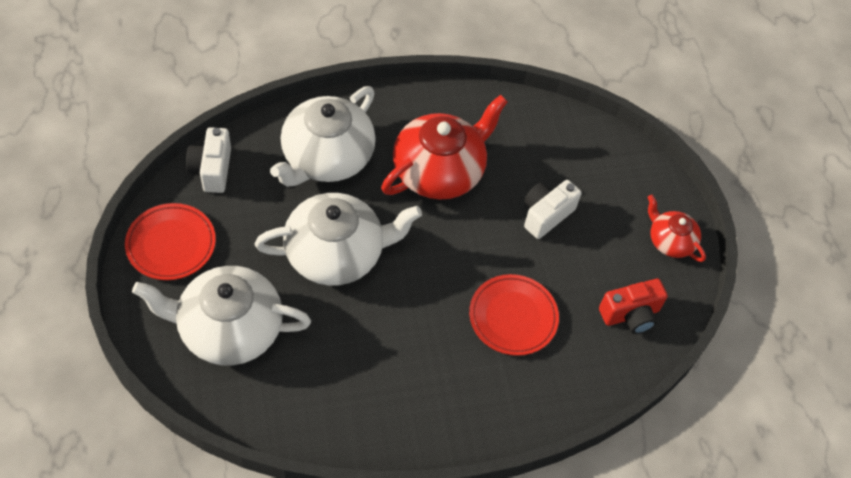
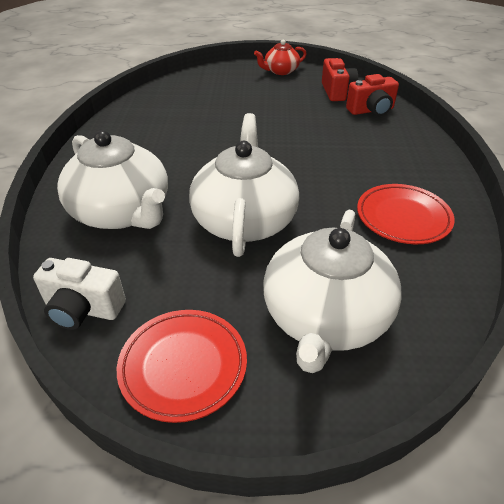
camera: 70 degrees left, 15 degrees down
(440, 171) = (176, 148): red teapot -> none
(513, 317) = (333, 135): red plate -> red plate (403, 218)
(546, 215) = (242, 109): white camera -> none
(590, 358) = (371, 110): none -> red camera

